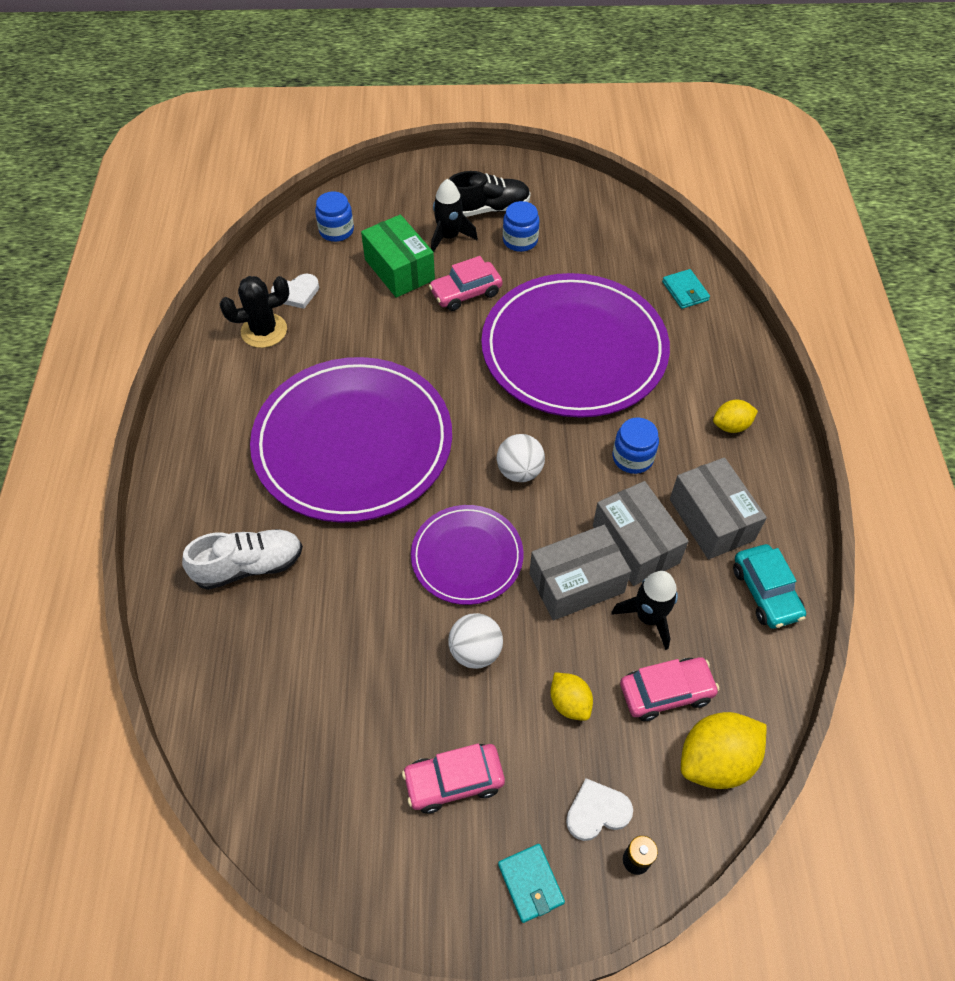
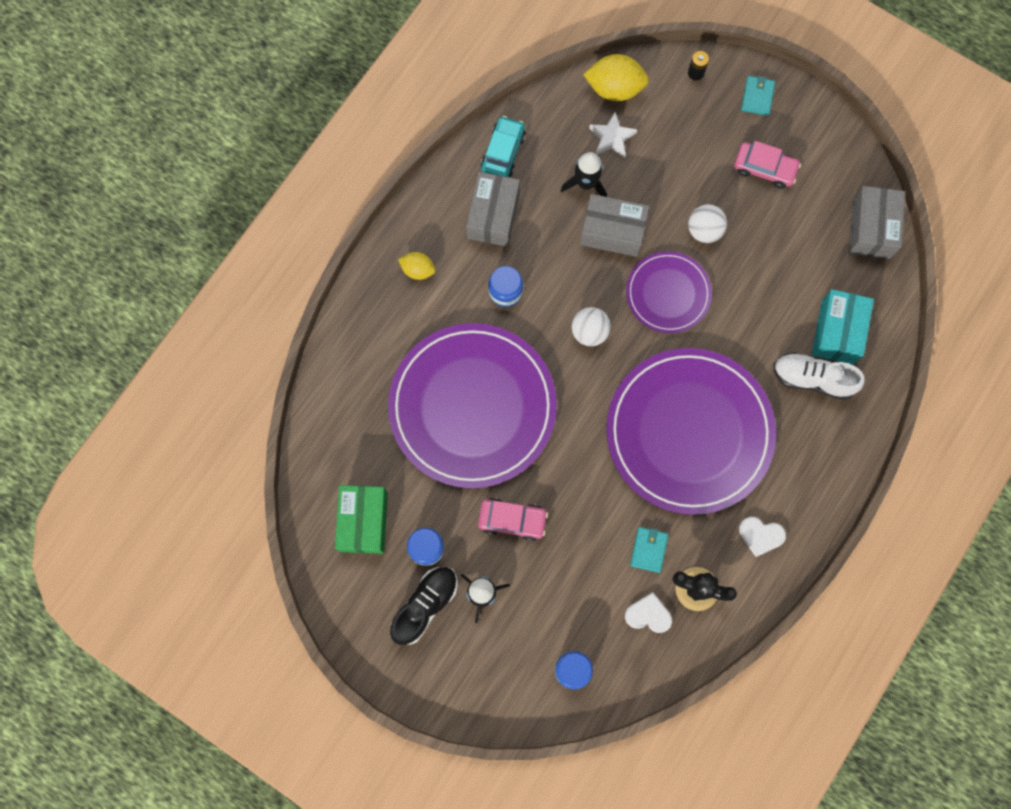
camera: 145 degrees left, 20 degrees up
(246, 633) = (837, 332): none -> turquoise box
(399, 270) = (548, 583): green box -> green box (364, 521)
(488, 209) = (425, 605): black shoe -> black shoe turned 105 degrees clockwise
(569, 703) = (671, 167): yellow lemon -> none
(597, 811) = (698, 106): white heart -> white heart (760, 535)
(635, 544) = (555, 232): grey box -> grey box (871, 229)
(666, 692) = (612, 137): pink car -> white star
(685, 291) = (342, 404): turquoise wallet -> turquoise wallet (648, 550)

